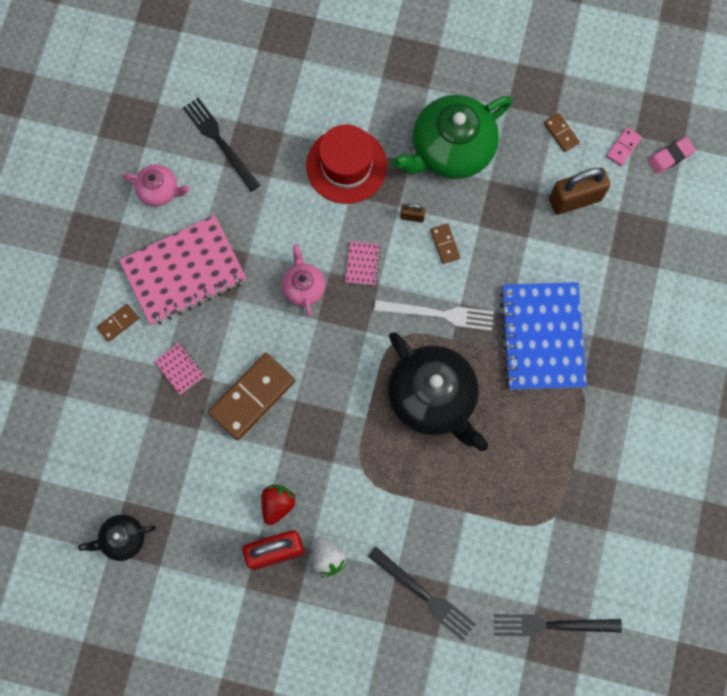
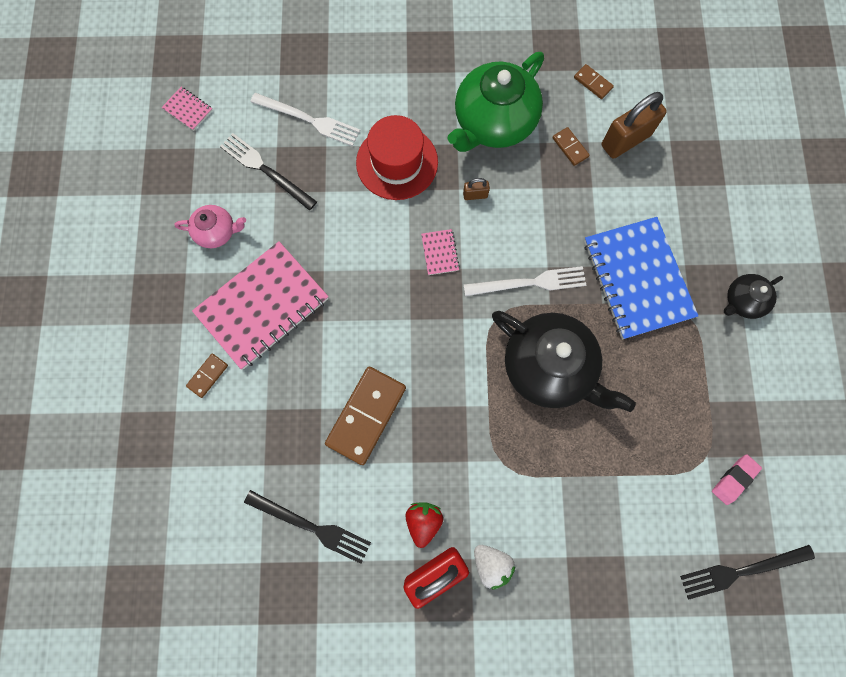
camera: 15 degrees left, 0 degrees up
(122, 539) = (269, 605): black teapot -> black teapot (743, 301)
(180, 369) = (284, 406): pink notebook -> pink notebook (188, 109)
(274, 102) = (309, 120): none -> white fork
(304, 287) = (388, 290): pink teapot -> none
(424, 595) = (602, 576): black fork -> black fork (311, 526)
(445, 244) = (515, 213): brown domino -> brown domino (570, 147)
(623, 147) = (655, 82): pink domino -> none
(670, 157) = (701, 80): pink eraser -> pink eraser (734, 479)

